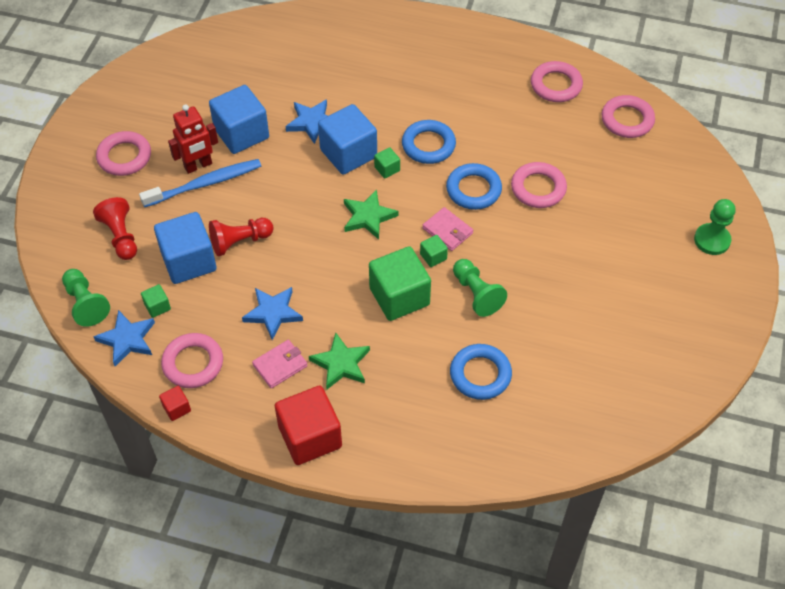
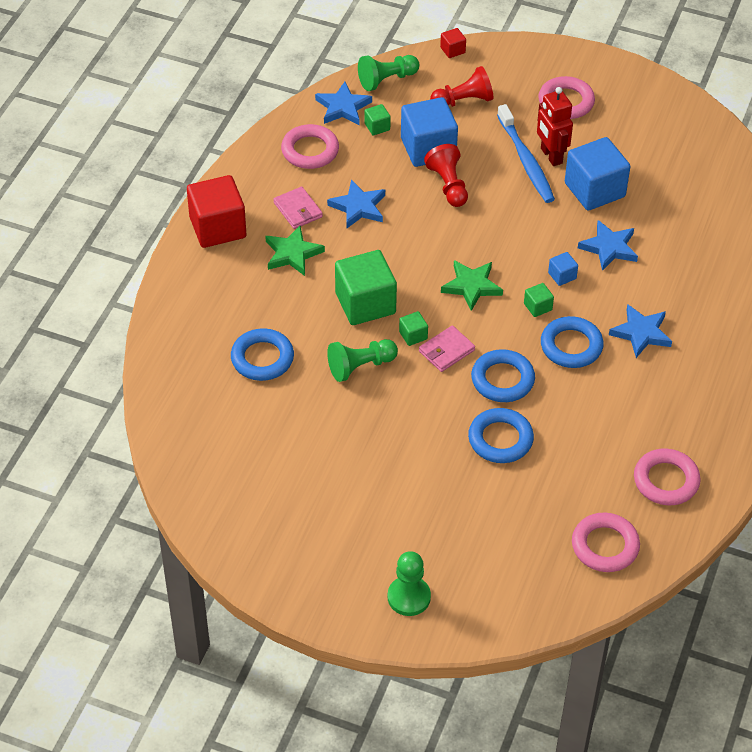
camera: 95 degrees right, 5 degrees down
(177, 408) = (264, 140): red cube -> red cube (452, 50)
(348, 153) = (562, 276): blue cube -> blue cube, size x0.44
(407, 101) = (641, 333): none -> blue star
(538, 188) = (500, 439): pink ring -> blue ring

